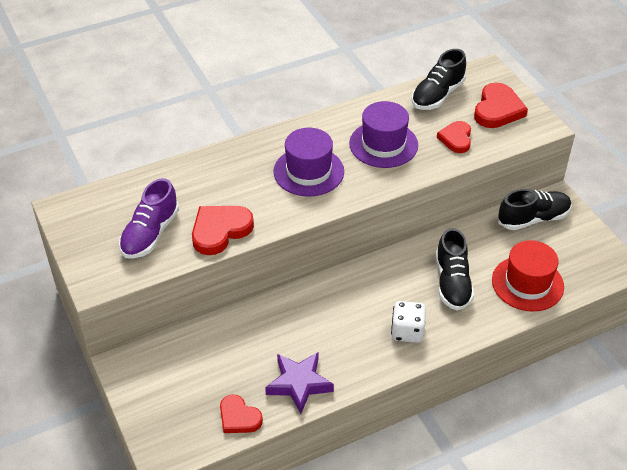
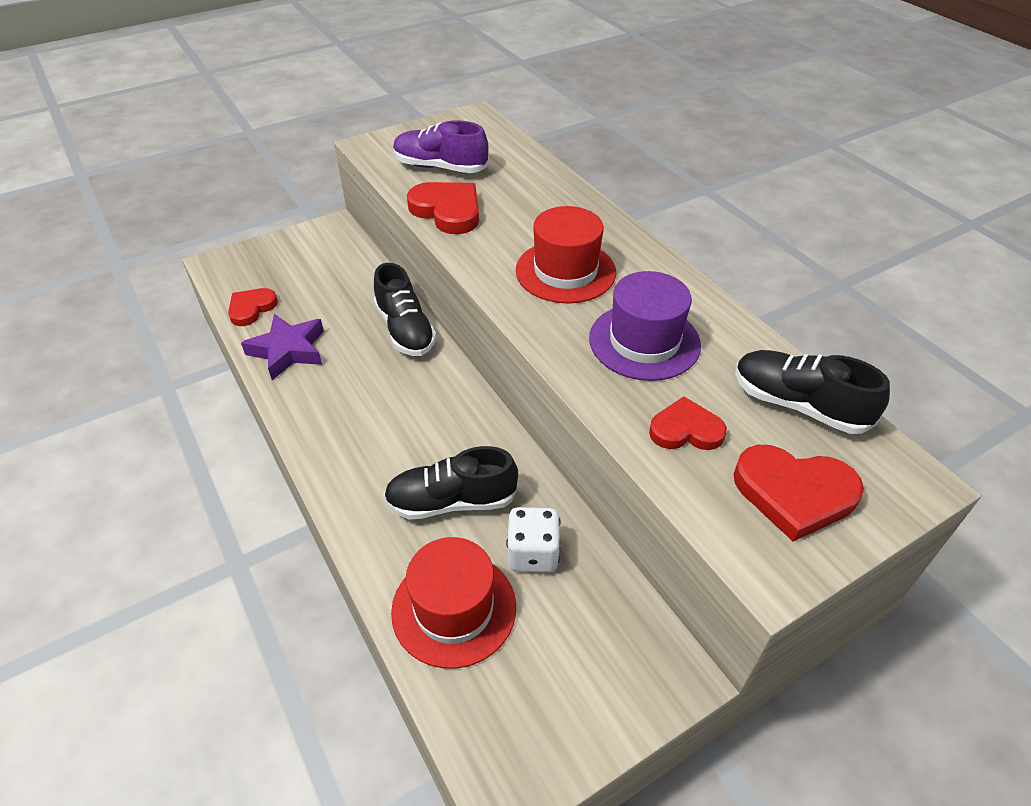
camera: 85 degrees right, 0 degrees up
(308, 171) = (565, 271): purple hat -> red hat
(407, 331) = (360, 449): white dice -> white dice (533, 553)
(533, 219) = (613, 626): black shoe -> black shoe (405, 330)

